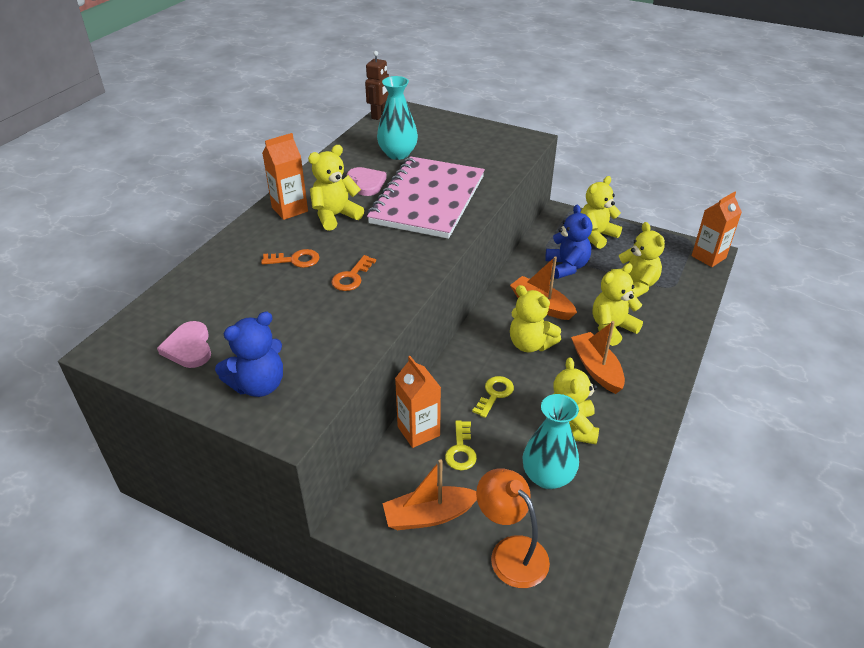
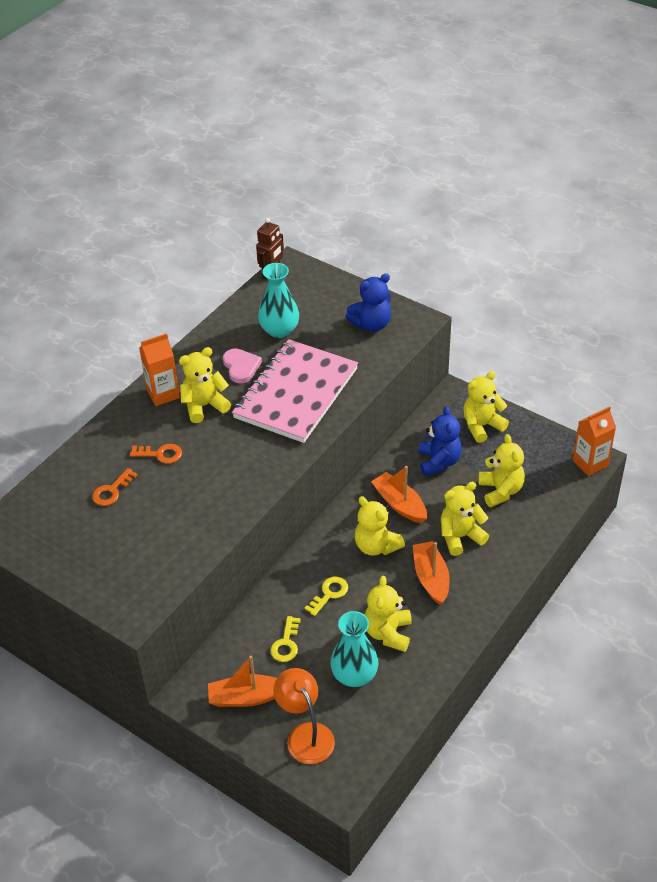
camera: 10 degrees right, 5 degrees up
(189, 347) = (61, 537): pink heart -> none
(258, 385) = (114, 578): blue teddy bear -> blue teddy bear (371, 324)
(352, 277) = (207, 478): orange key -> orange key (112, 491)
(418, 431) = (253, 622): orange carton -> none

